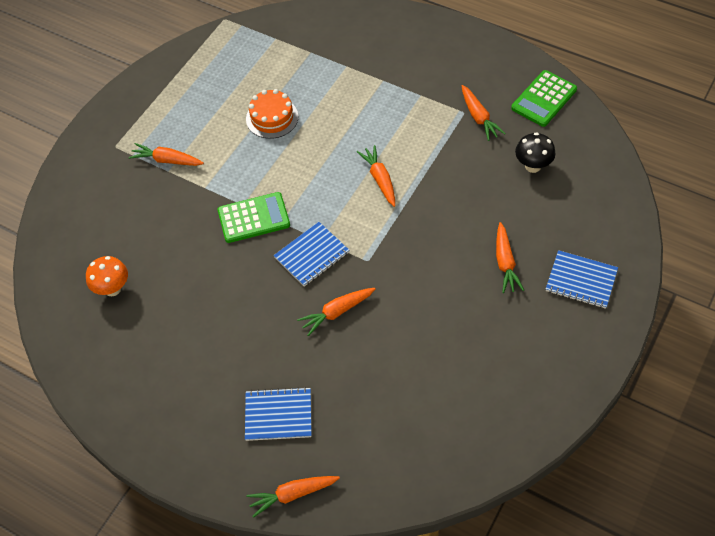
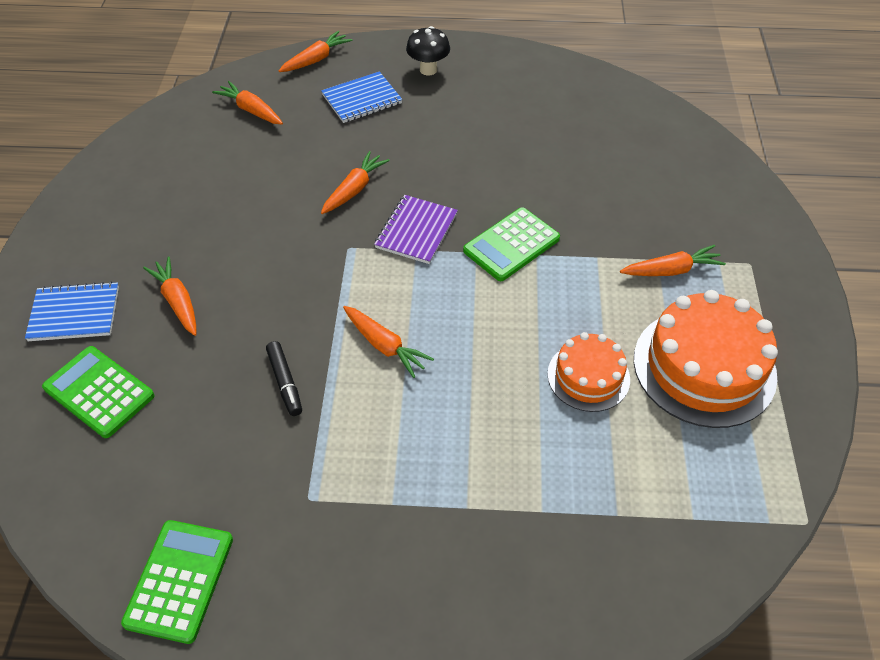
camera: 150 degrees right, 5 degrees down
(112, 289) = (600, 134): orange mushroom -> none
(203, 99) = (704, 367): none -> orange cake
(311, 255) = (416, 231): blue notebook -> purple notebook
(452, 179) = (285, 382): none -> black marker
(479, 117) = (281, 499): orange carrot -> orange carrot (251, 110)
(533, 166) = (171, 446): black mushroom -> black mushroom (428, 70)
(571, 215) = (99, 392): none -> green calculator

